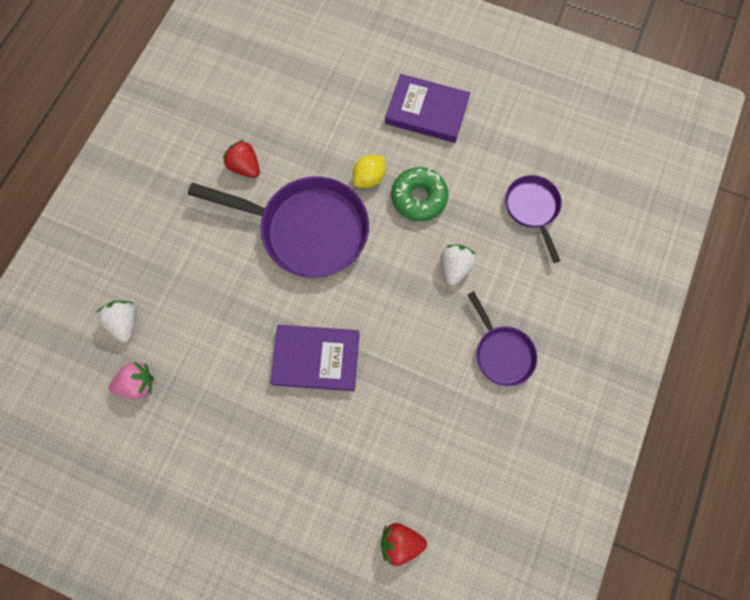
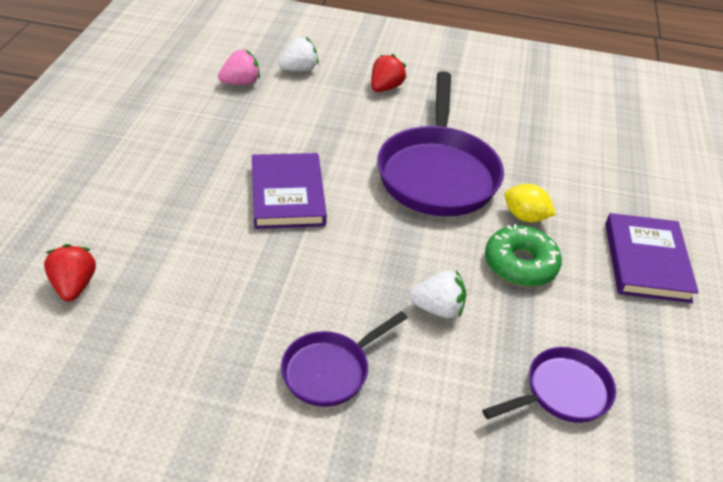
camera: 75 degrees right, 30 degrees down
(138, 384) = (241, 83): pink strawberry -> pink strawberry turned 90 degrees counterclockwise
(245, 167) = (490, 122): red strawberry -> red strawberry (385, 88)

